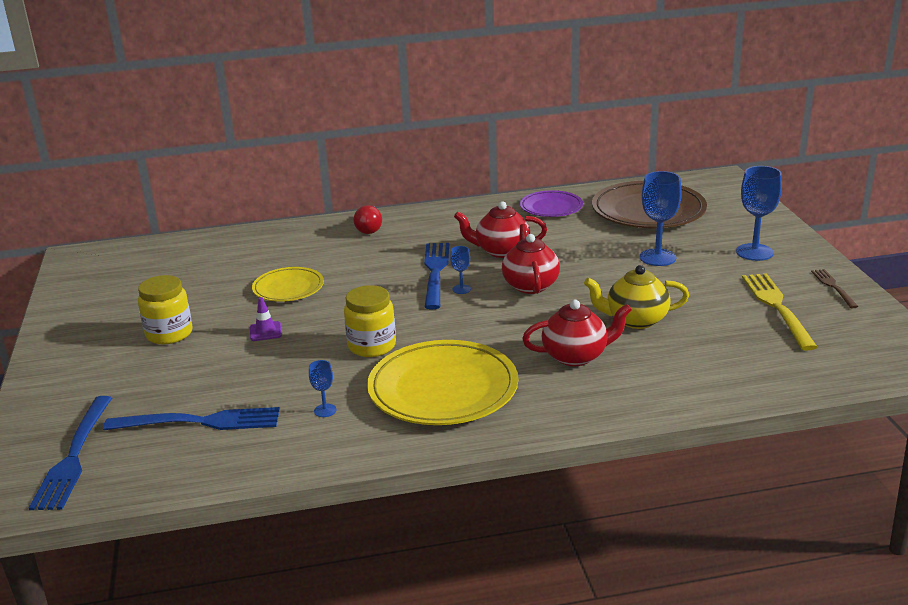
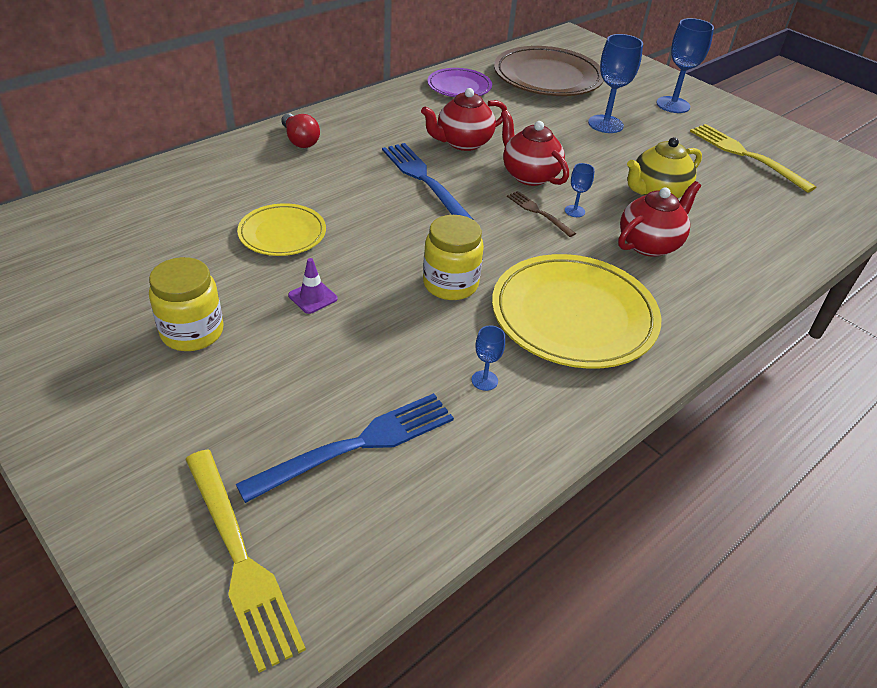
camera: 35 degrees left, 15 degrees up
(74, 457) = (240, 559): blue fork -> yellow fork
(461, 289) = (470, 194): blue goblet -> blue goblet (574, 211)
(833, 287) = (762, 127): brown fork -> brown fork (538, 212)

